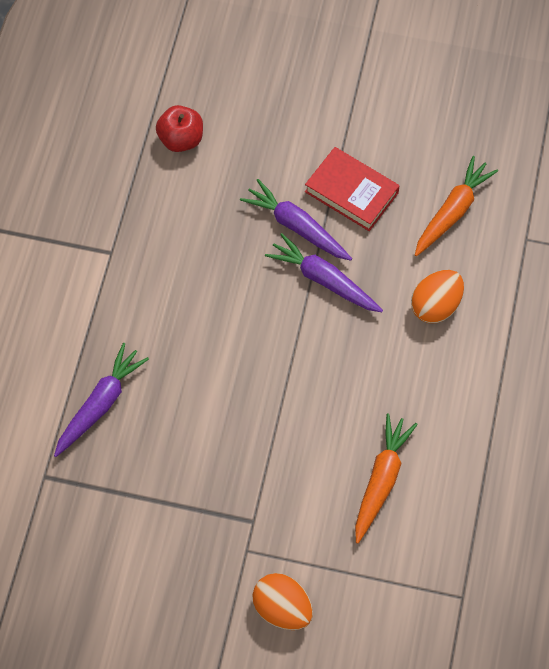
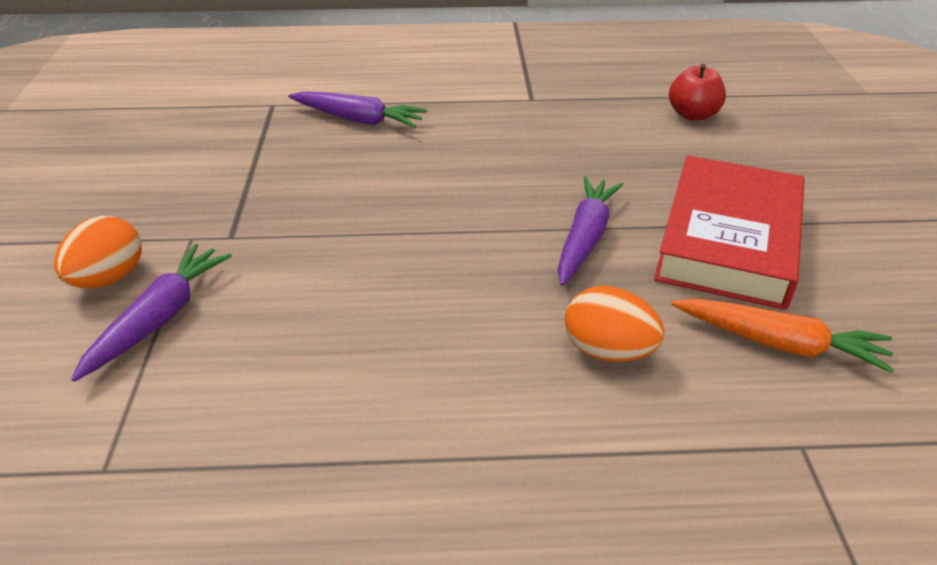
camera: 75 degrees right, 25 degrees down
(296, 226) = (645, 205): purple carrot -> purple carrot (160, 318)
(351, 192) = (728, 240): red book -> red book, size x1.60
(381, 480) = (302, 339): orange carrot -> none

